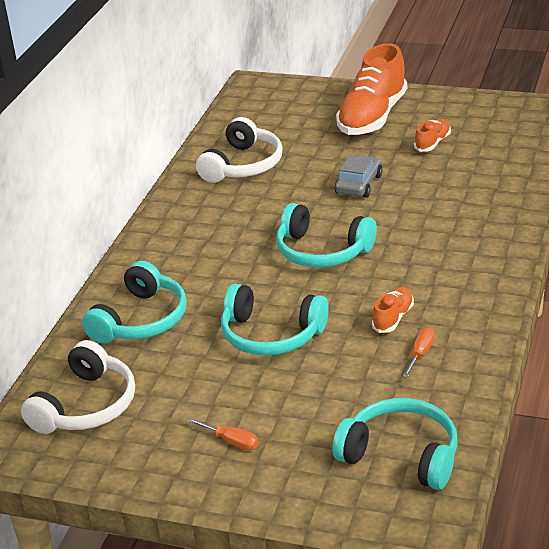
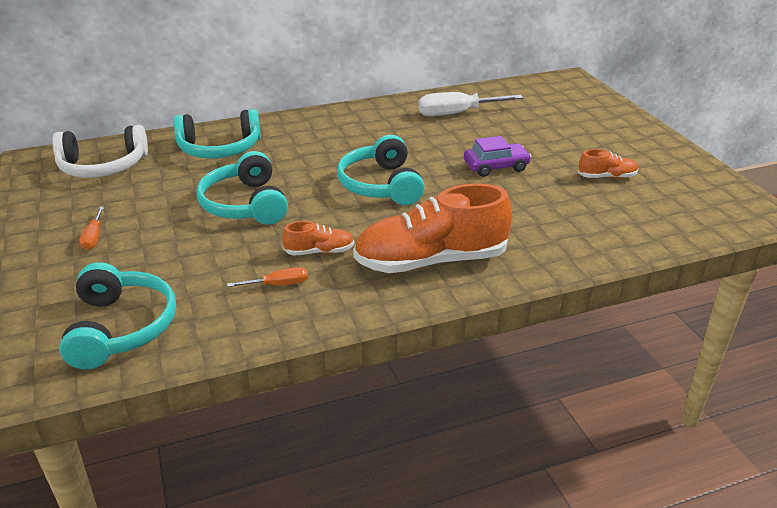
camera: 50 degrees right, 0 degrees up
(243, 165) = (457, 113): white headphones -> white screwdriver
(359, 184) = (496, 166): grey car -> purple car
(372, 117) = (602, 137): orange shoe -> orange shoe (431, 261)

